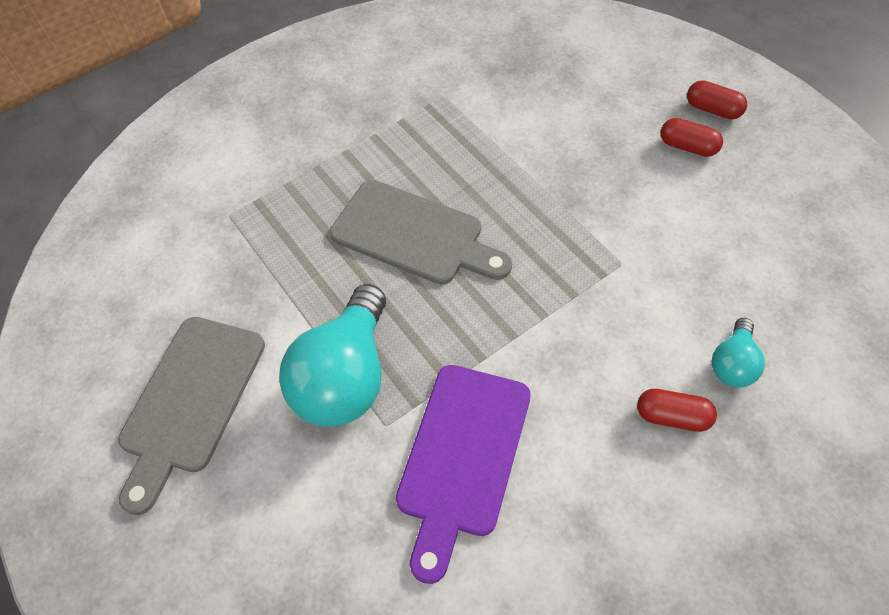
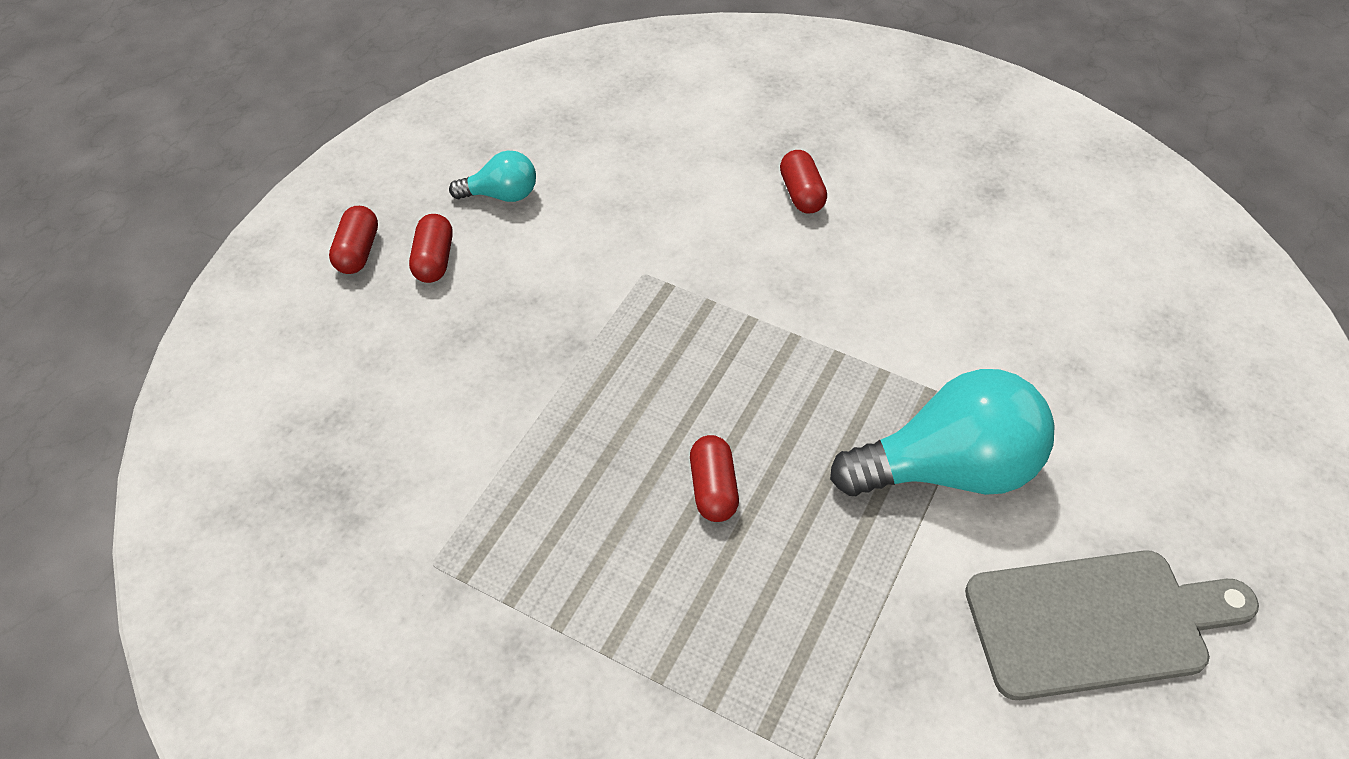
camera: 120 degrees left, 5 degrees down
(413, 235) = (713, 488): grey cutting board -> red capsule
(461, 457) = (954, 329): purple cutting board -> none
(733, 364) = (718, 167): turquoise light bulb -> turquoise light bulb (502, 195)

